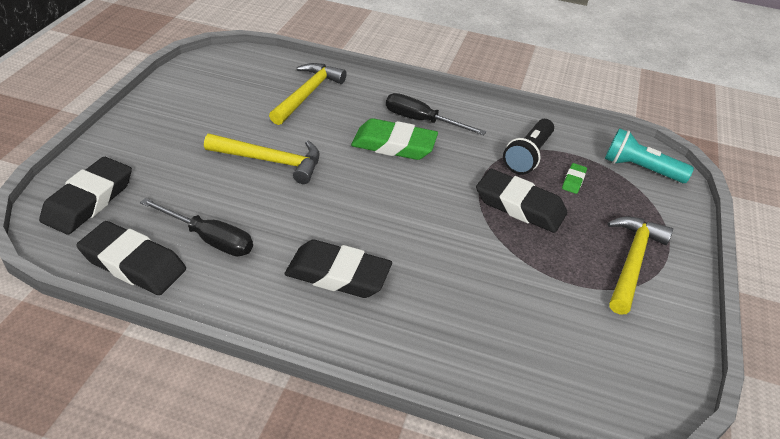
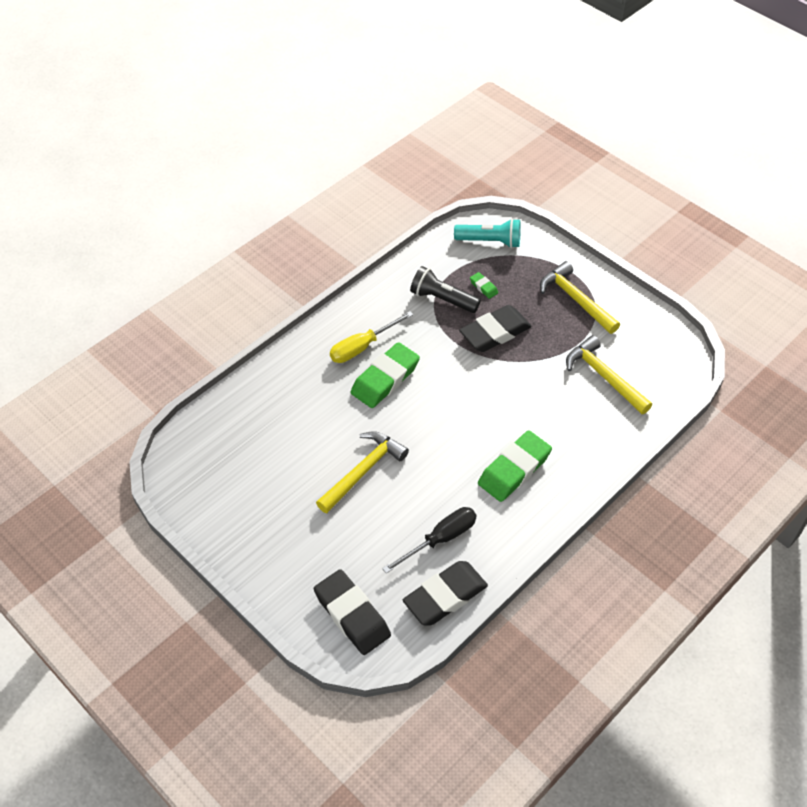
camera: 60 degrees left, 10 degrees up
(307, 94) = (278, 413): yellow hammer -> yellow hammer (604, 376)
(338, 275) = (514, 469): black eraser -> green eraser
(421, 121) = (362, 347): black screwdriver -> yellow screwdriver
(528, 156) = (442, 299): black flashlight -> black flashlight turned 150 degrees clockwise
(640, 169) = (490, 241): turquoise flashlight -> turquoise flashlight turned 135 degrees counterclockwise

